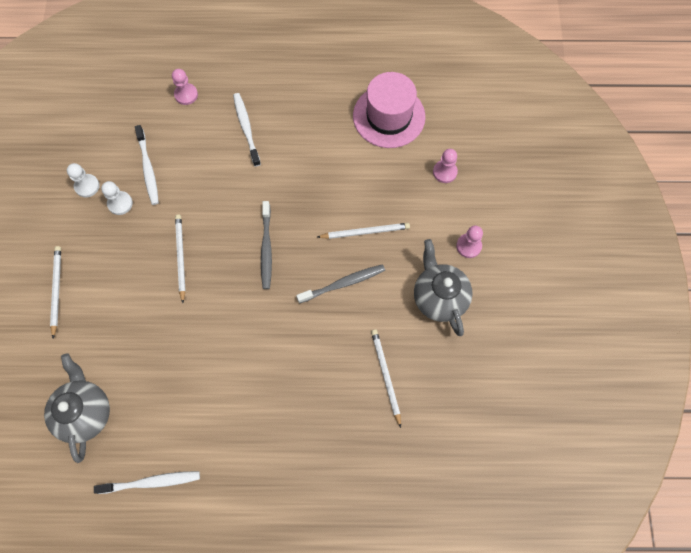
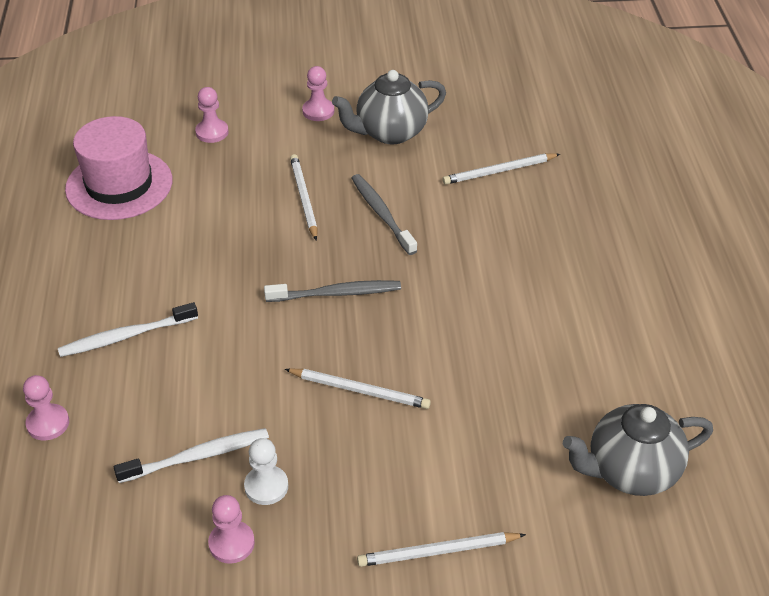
camera: 95 degrees left, 25 degrees down
(87, 186) = (231, 543): white pawn -> pink pawn
(151, 482) = (702, 377): white toothbrush -> none
(180, 257) = (360, 390): white pencil -> white pencil turned 150 degrees counterclockwise

